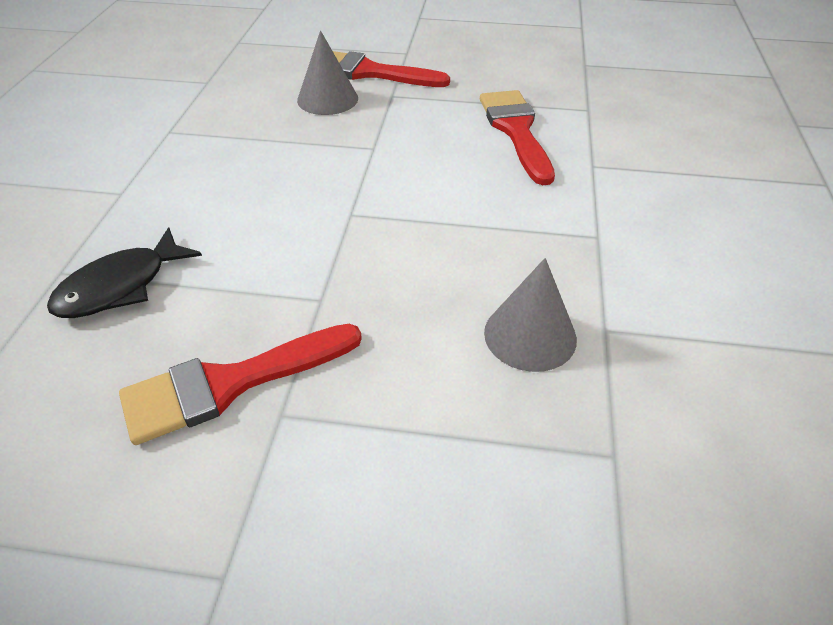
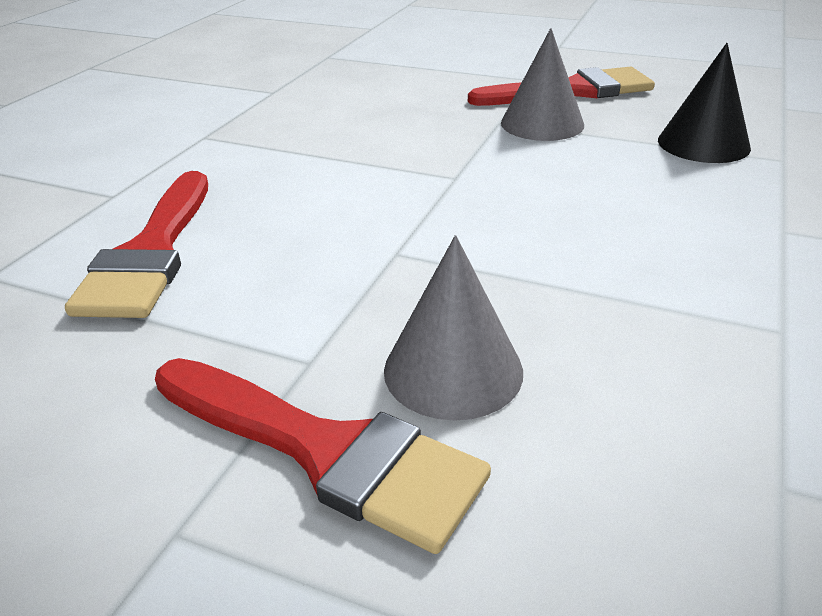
camera: 165 degrees left, 10 degrees down
(120, 286) = (703, 144): black fish -> black cone
(530, 335) = (333, 93): grey cone -> grey cone (542, 123)

